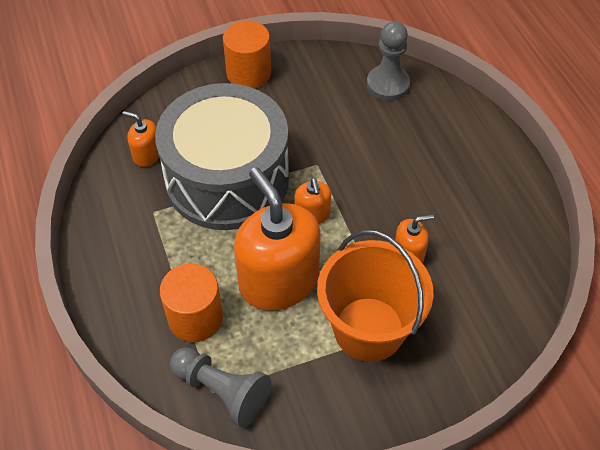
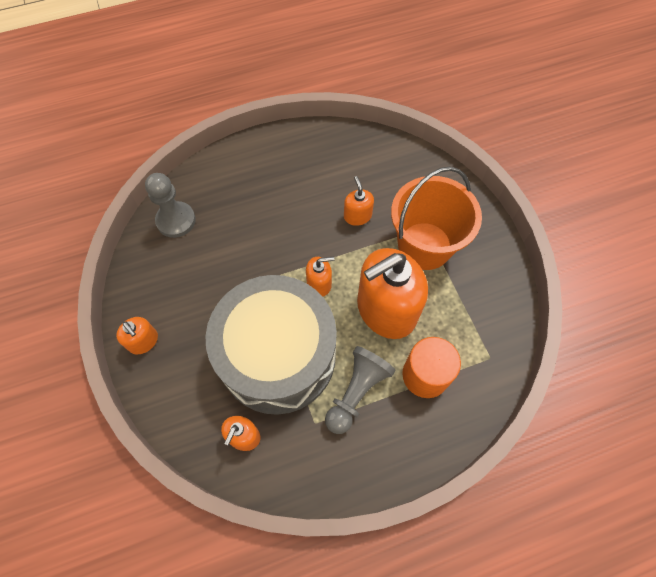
camera: 90 degrees left, 10 degrees up
(222, 391) = (488, 350): grey pawn -> grey pawn (356, 392)
(248, 73) = (143, 341): orange cylinder -> orange soap dispenser

